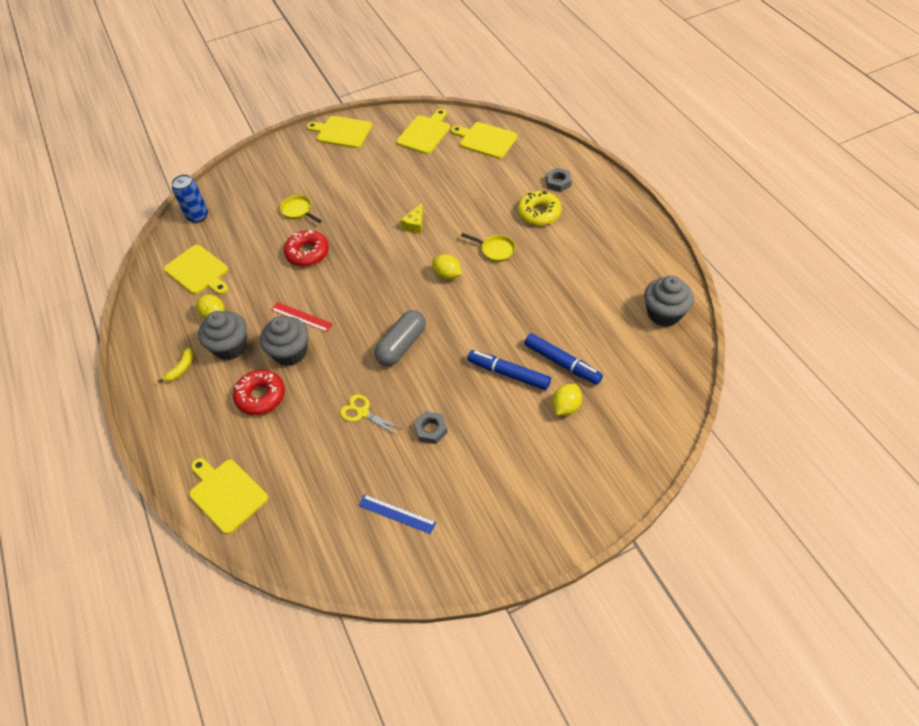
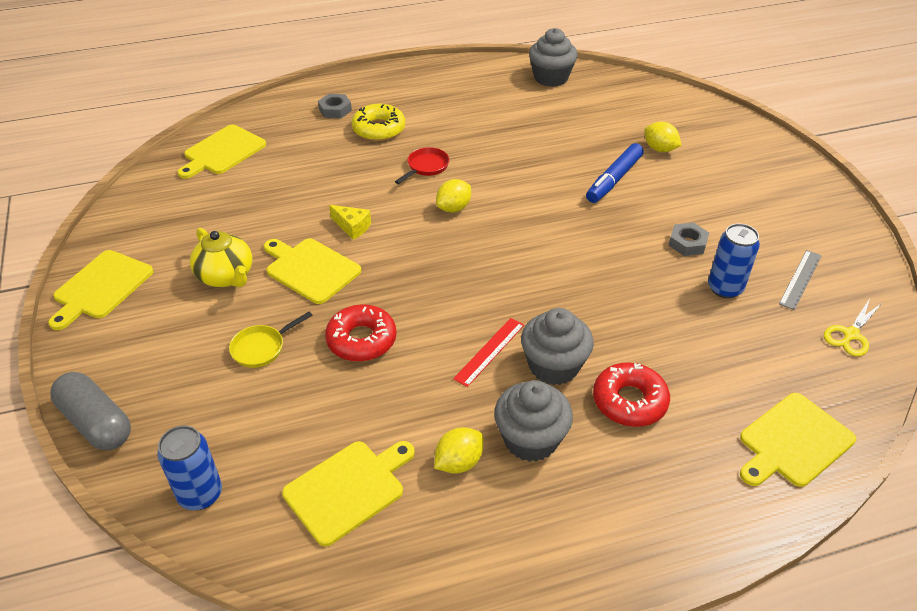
camera: 85 degrees left, 10 degrees down
(181, 369) = (566, 508): yellow banana -> none
(357, 179) = (226, 276): none -> yellow teapot
(362, 413) = (662, 298): yellow scissors -> yellow scissors (851, 334)
(378, 456) = (725, 288): none -> blue can
(396, 514) = (800, 279): blue ruler -> grey ruler
(402, 345) = (560, 256): grey capsule -> grey capsule (96, 422)
(425, 133) = (169, 202): yellow cutting board -> yellow cutting board (310, 269)
(495, 250) = (426, 167): yellow pan -> red pan
(562, 363) = (604, 144): blue marker -> none

